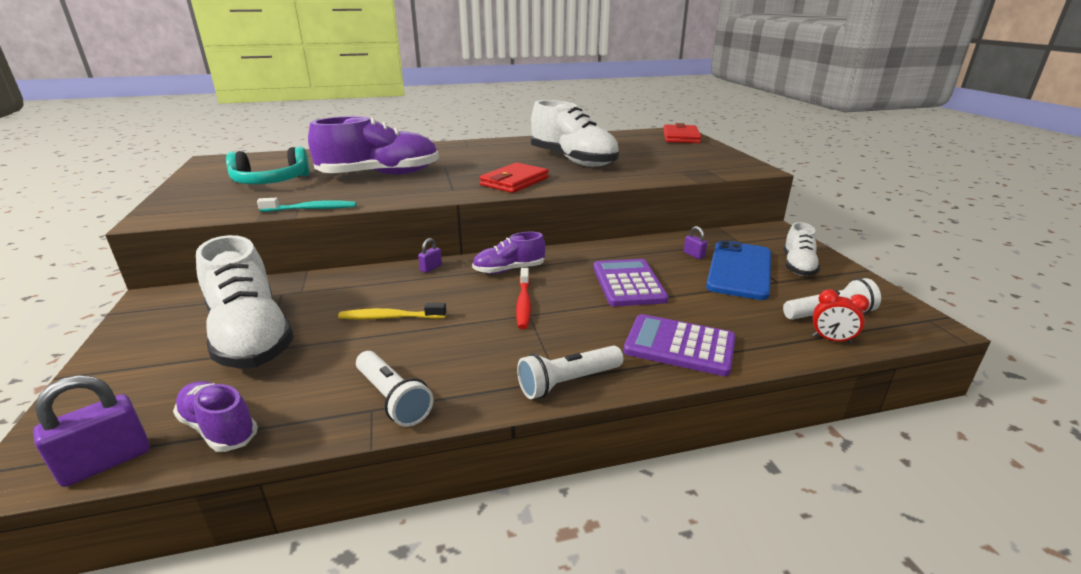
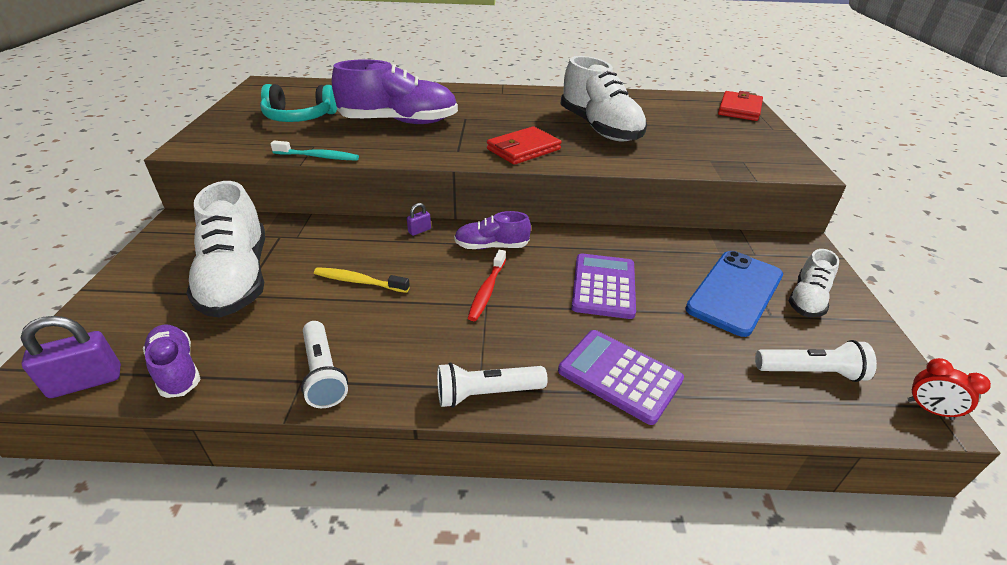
camera: 15 degrees right, 10 degrees up
(694, 255) = (693, 262): purple padlock -> none
(831, 340) = (794, 406): red clock -> red clock (929, 409)

